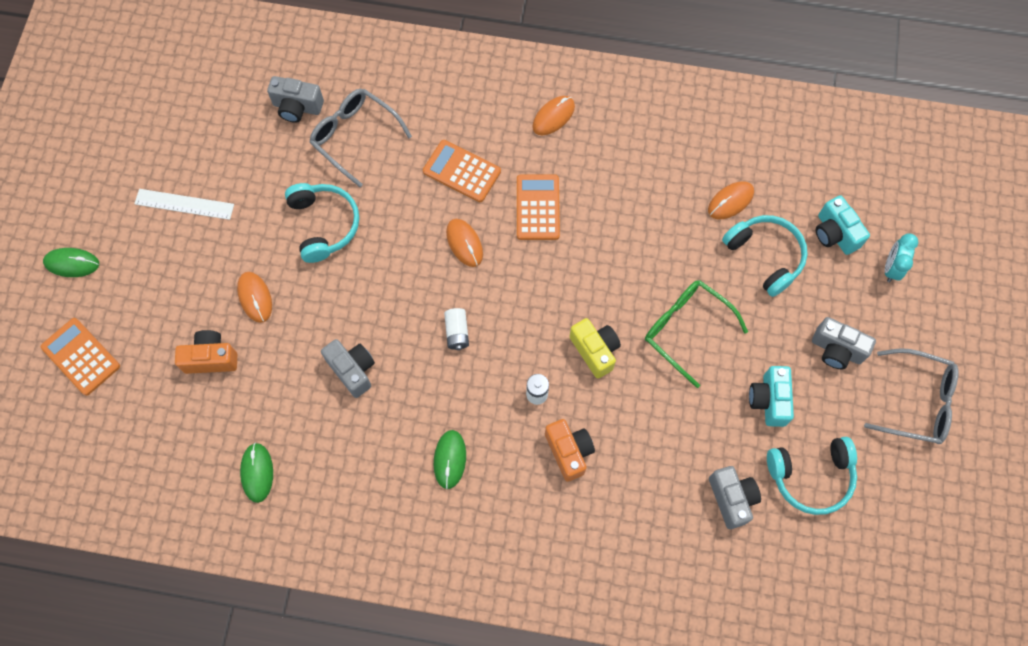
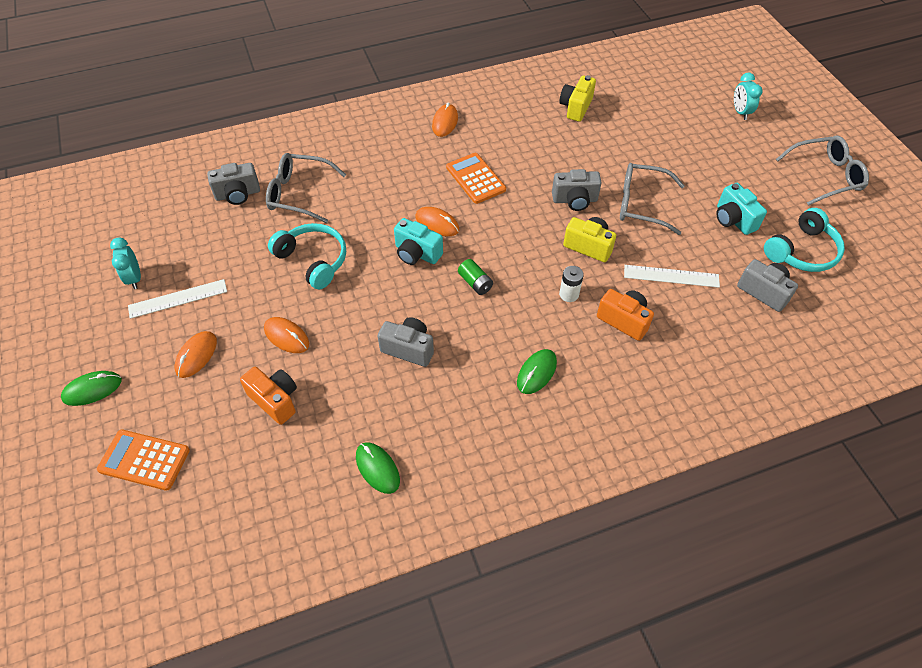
camera: 30 degrees left, 15 degrees down
(158, 161) = (134, 278): none -> turquoise clock
(211, 358) = (275, 400): orange camera -> orange camera turned 75 degrees clockwise
(450, 459) = (536, 372): green mouse -> green mouse turned 60 degrees clockwise
(457, 332) = (475, 283): white battery -> green battery
(462, 171) = (401, 181): orange calculator -> none
(652, 429) = (671, 276): none -> white ruler
(686, 329) = (641, 204): green glasses -> grey glasses
(708, 167) = (576, 107): none -> yellow camera
(730, 201) = (607, 120): orange mouse -> orange mouse (196, 355)
(765, 256) = (656, 139): turquoise headphones -> none
(835, 233) = (689, 109): turquoise camera -> turquoise camera (417, 253)
(836, 350) = (749, 171): grey camera -> grey camera (575, 200)

